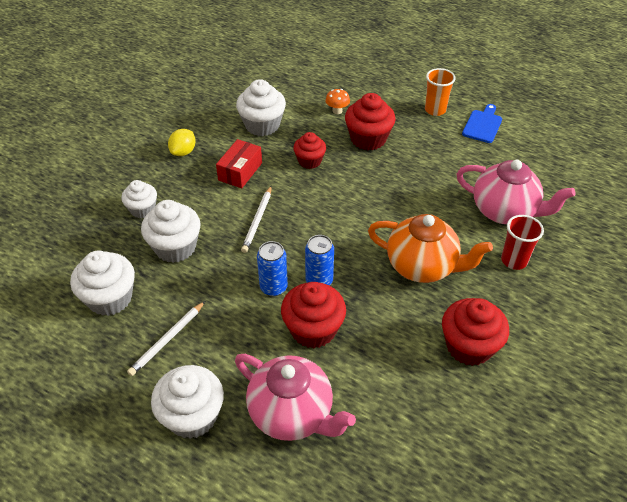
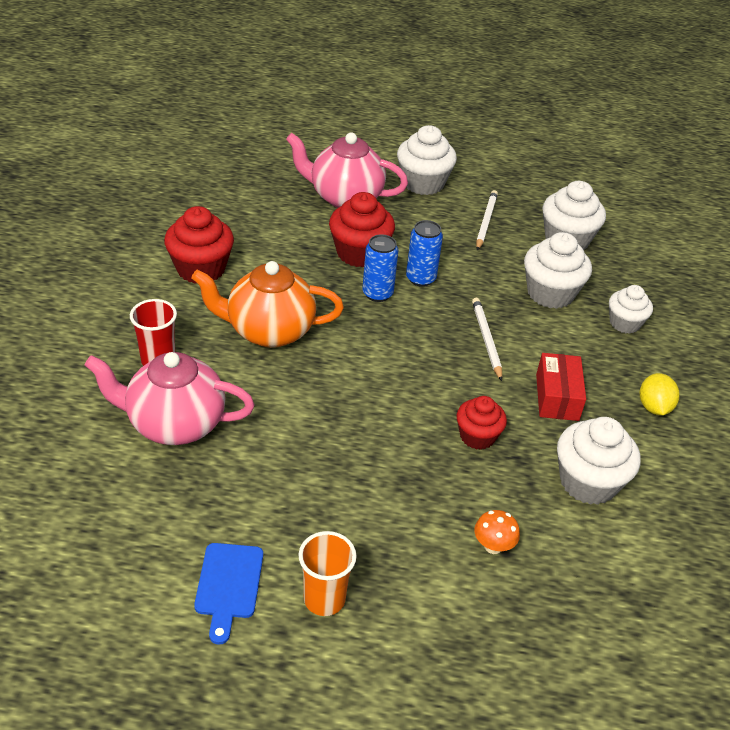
camera: 155 degrees right, 5 degrees down
(368, 139) = (413, 499): red cupcake -> none

